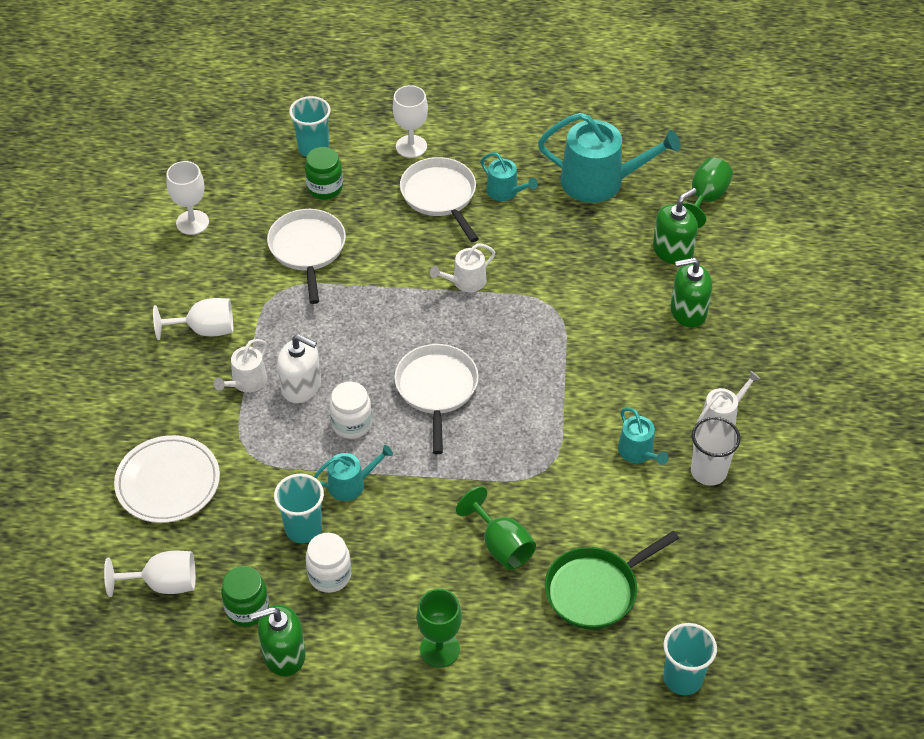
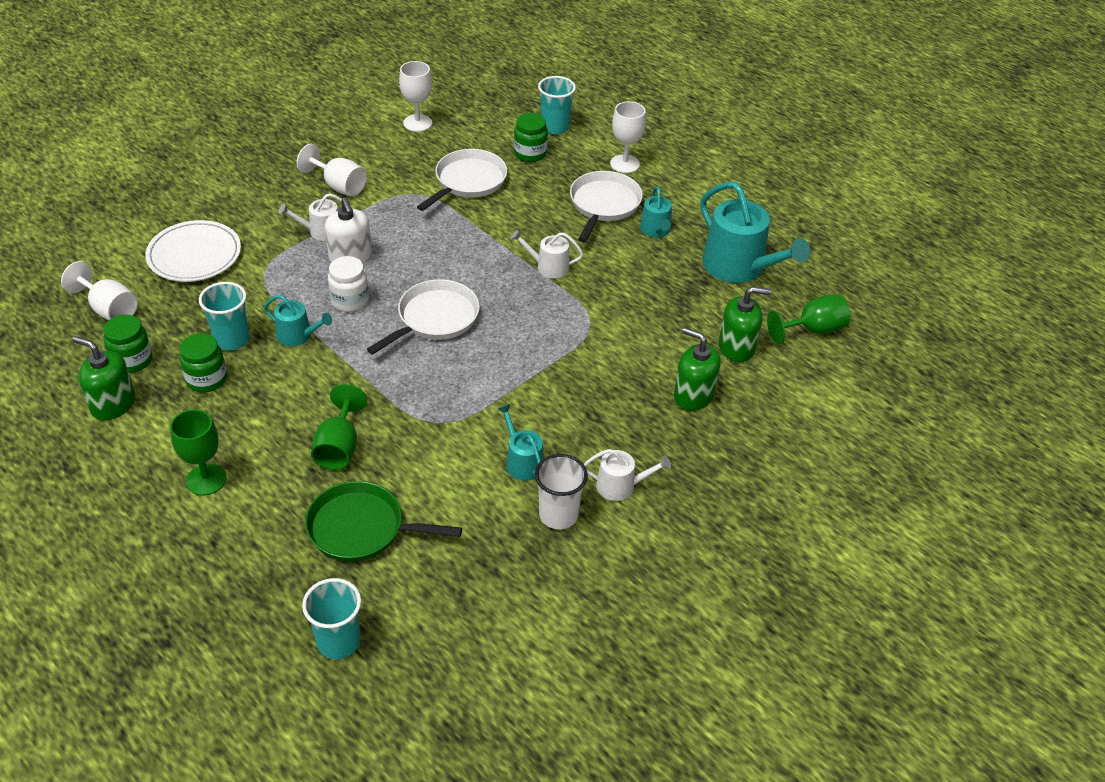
camera: 40 degrees right, 5 degrees down
(329, 575) = (207, 379): white jar -> green jar
(638, 452) = (522, 461): turquoise watering can -> turquoise watering can turned 135 degrees clockwise

